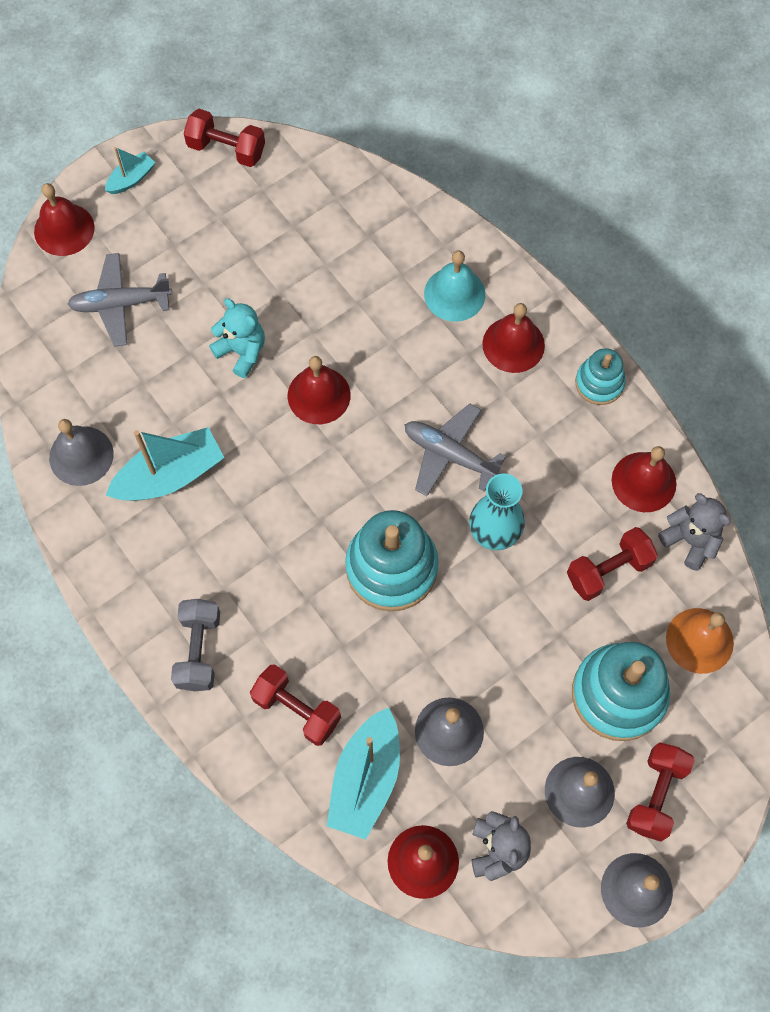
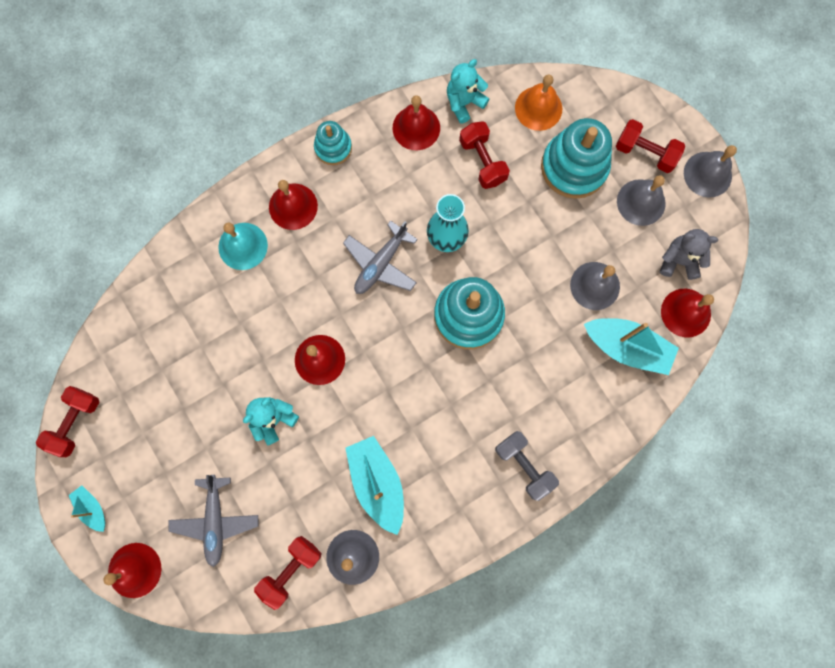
camera: 85 degrees left, 10 degrees up
(198, 650) = (524, 465): grey dumbbell -> grey dumbbell turned 45 degrees clockwise
(297, 709) = (573, 393): red dumbbell -> red dumbbell (291, 569)
(690, 540) = (464, 103): grey teddy bear -> turquoise teddy bear

